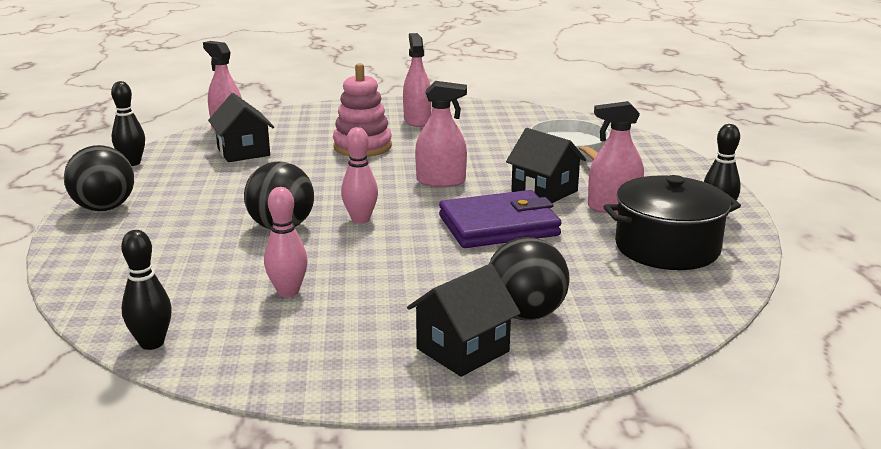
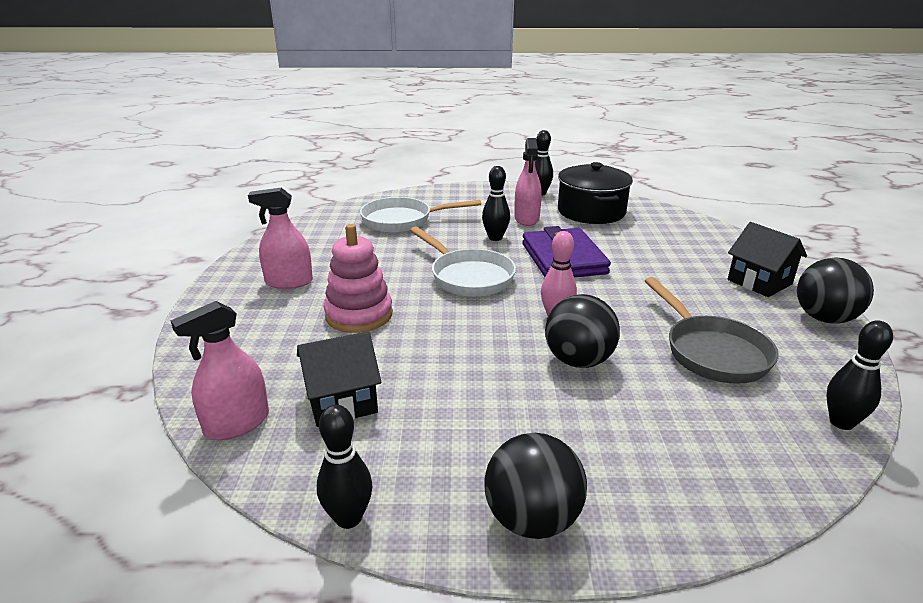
camera: 85 degrees left, 5 degrees up
(288, 292) = (711, 352): pink bowling pin -> grey pan
(441, 181) = (468, 277): pink spray bottle -> white pan
(525, 314) = (701, 259): black ball -> black ball (824, 318)
(544, 191) = (495, 238): black house -> black bowling pin

